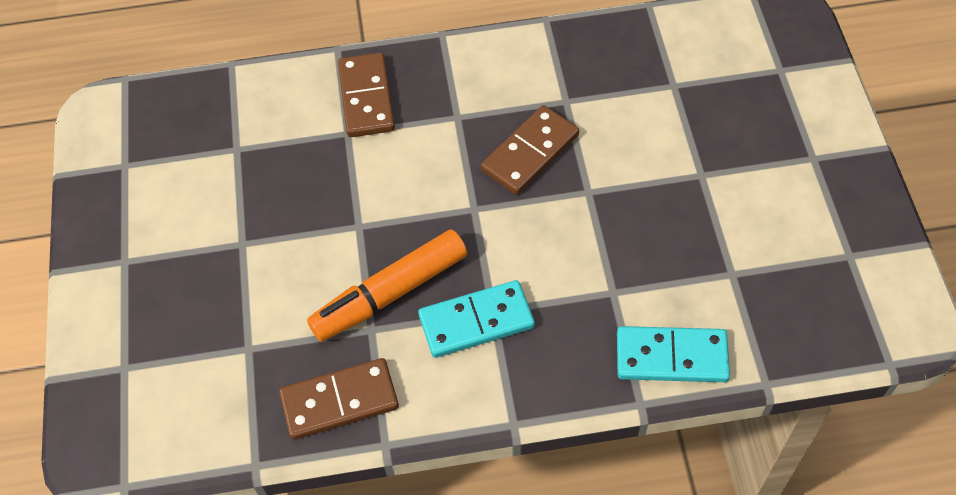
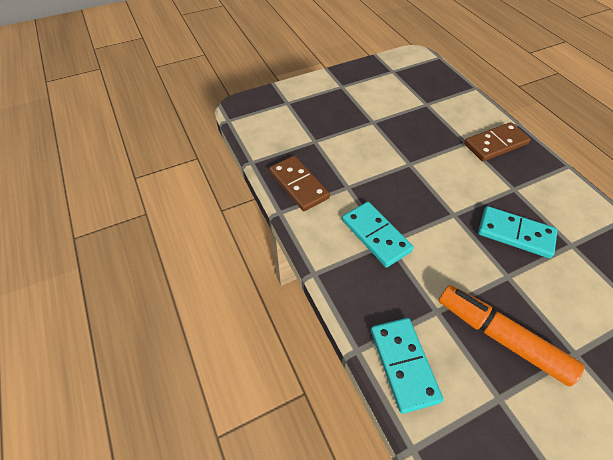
camera: 70 degrees right, 5 degrees down
(390, 293) = (374, 189): orange marker -> orange marker (500, 337)
(530, 152) = (515, 233): brown domino -> turquoise domino

